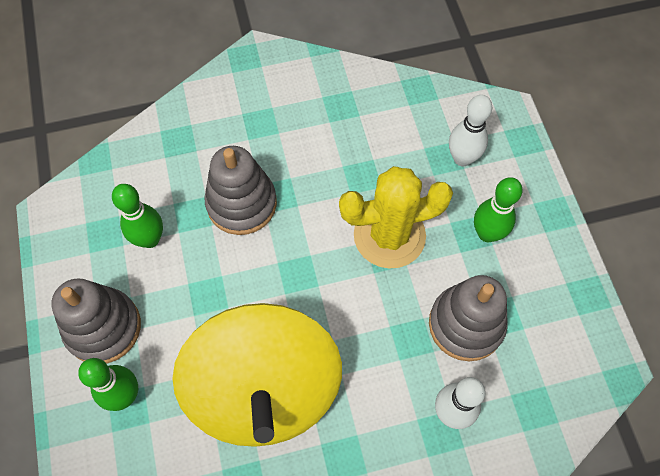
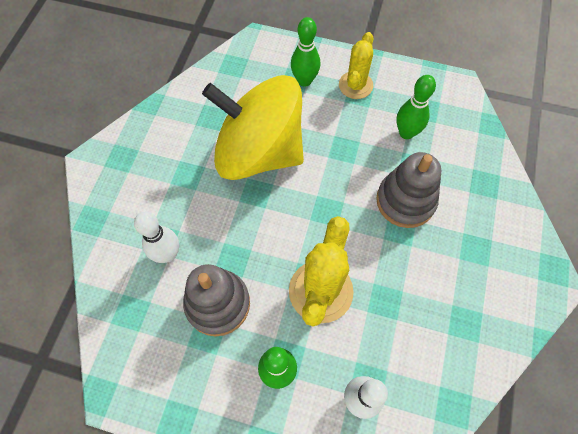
camera: 120 degrees right, 0 degrees up
(103, 327) = (355, 85): grey stacking toy -> yellow cactus

